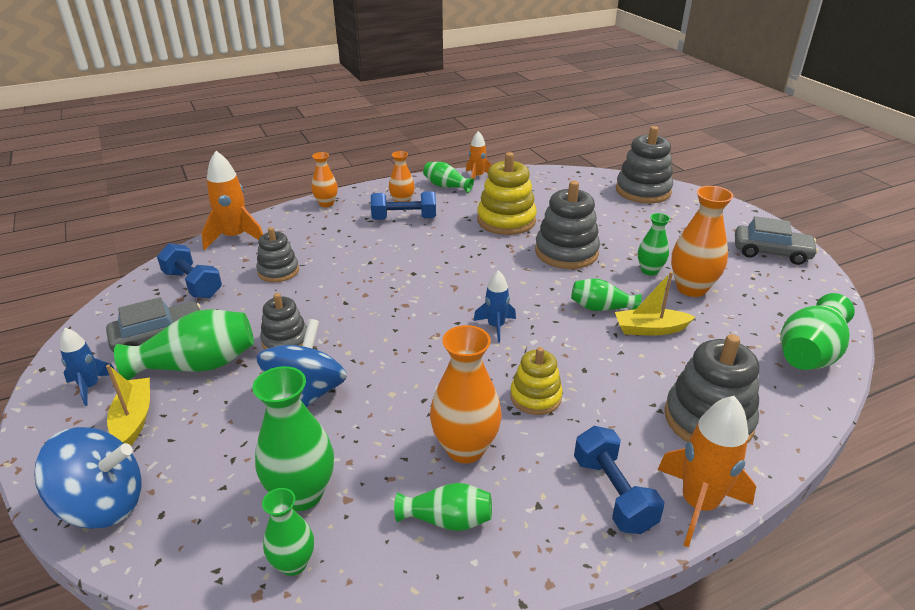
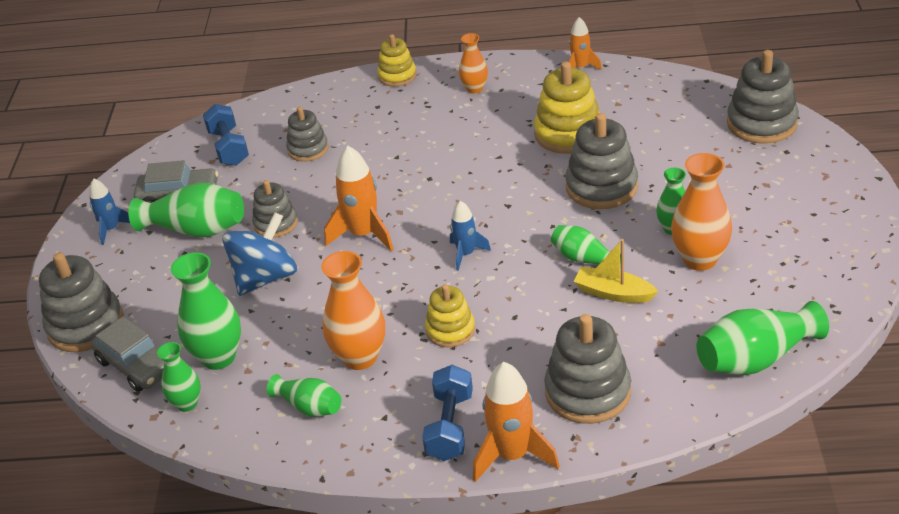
camera: 30 degrees right, 5 degrees up
(103, 504) = (85, 325): blue spinning top -> grey stacking toy
(134, 419) = (130, 265): yellow boat -> none
(235, 237) = (289, 102): orange rocket -> orange rocket (363, 234)
(326, 203) = (397, 76): orange vase -> yellow stacking toy
(404, 218) = (463, 110): blue dumbbell -> none
(446, 186) = (536, 75): green vase -> none
(771, 252) = (838, 237): grey car -> grey car (136, 365)

